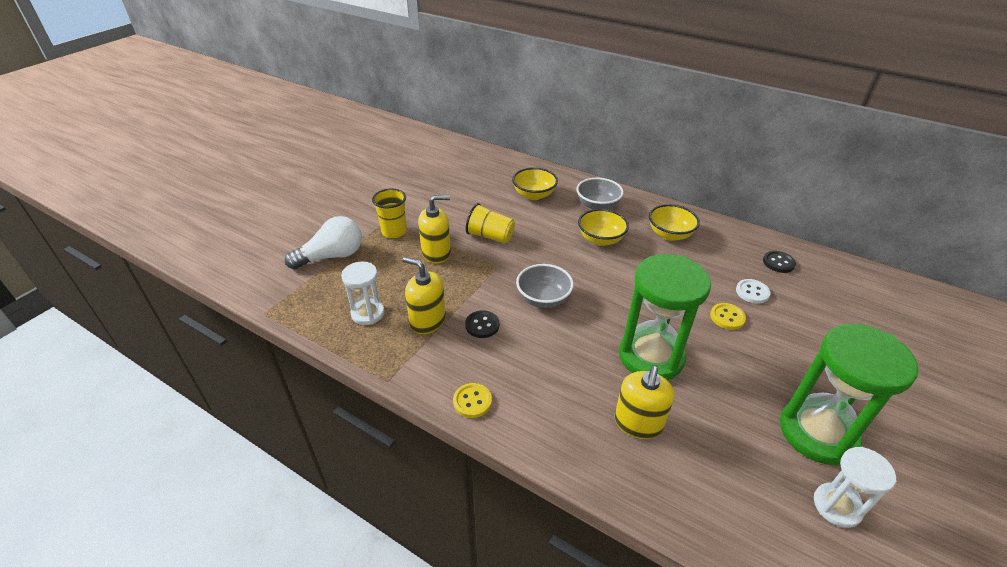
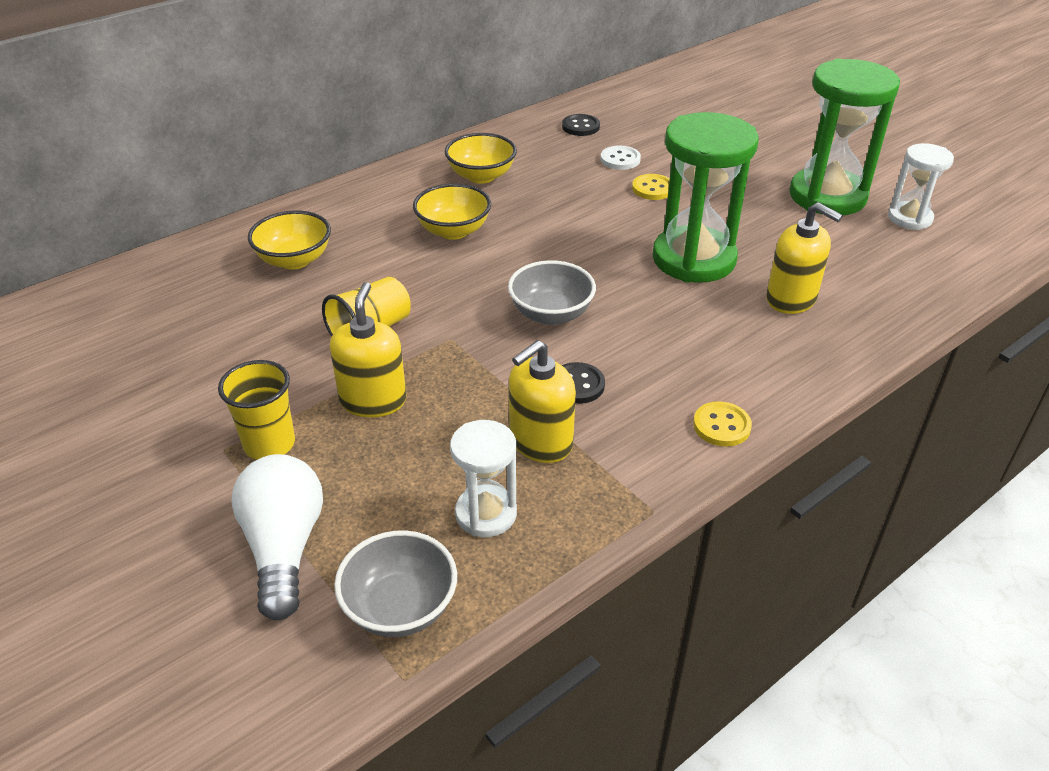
camera: 70 degrees left, 0 degrees up
(597, 206) = (373, 211): grey bowl -> grey bowl (400, 607)

